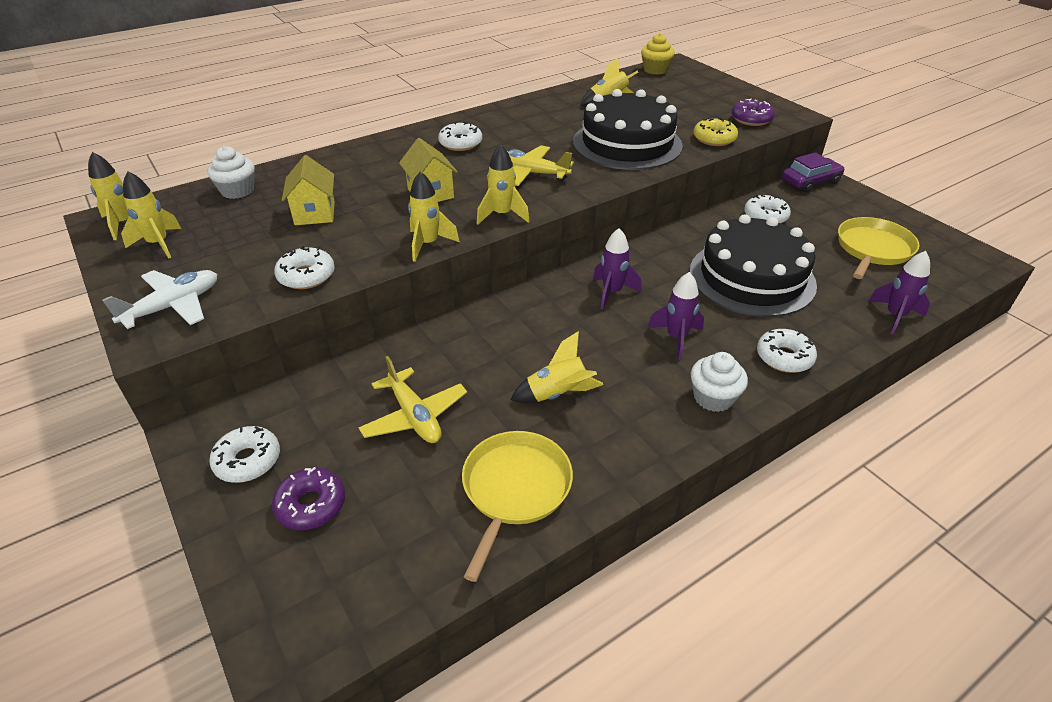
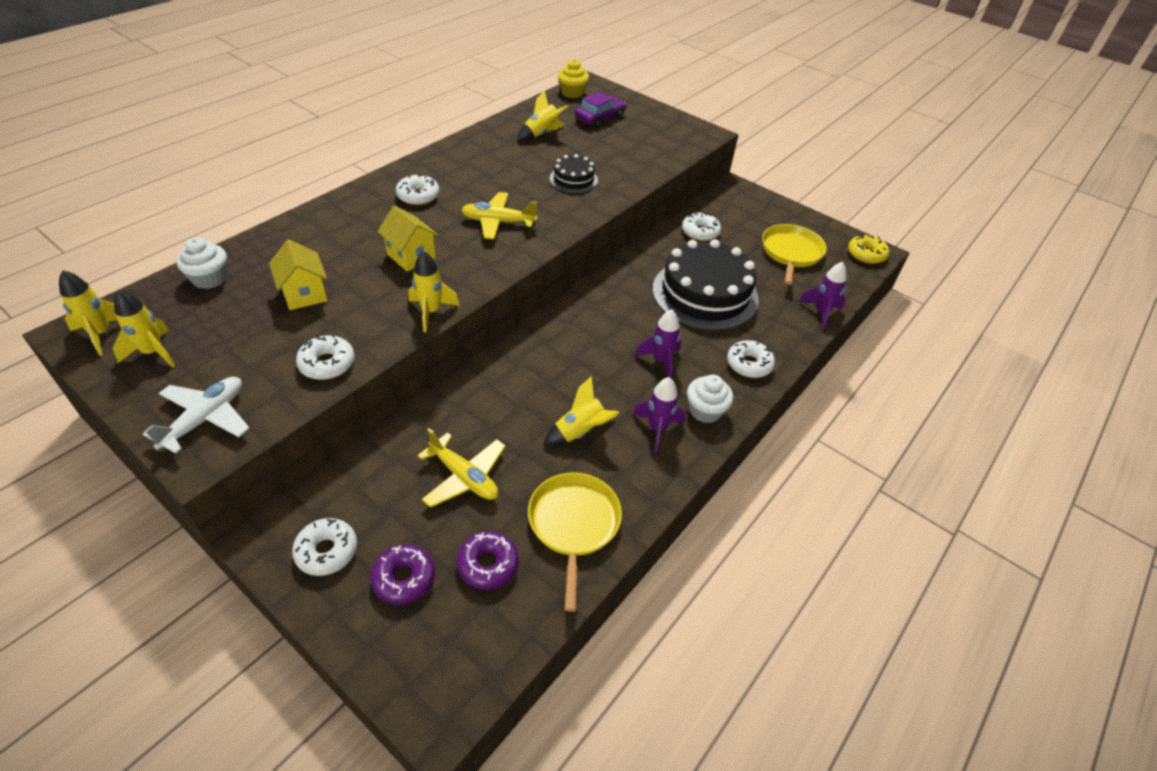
camera: 20 degrees left, 5 degrees up
(502, 215) = (488, 271): yellow rocket -> none
(612, 292) = (595, 326): purple rocket -> purple rocket (657, 429)
(627, 143) = (573, 179): black cake -> black cake, size x0.48
(714, 139) = (647, 166): yellow donut -> yellow donut (866, 254)
(751, 119) = (672, 141): purple donut -> purple donut (488, 564)
(810, 181) = (727, 192): purple car -> purple car (599, 118)

